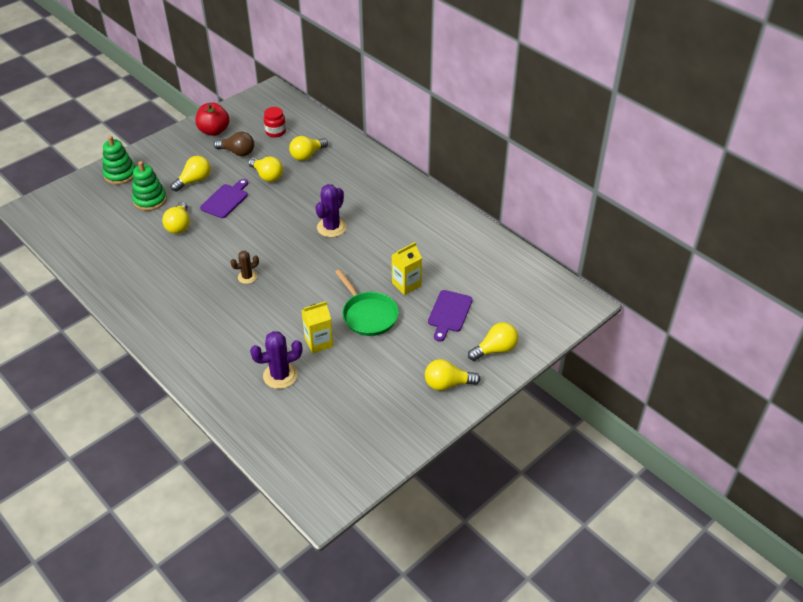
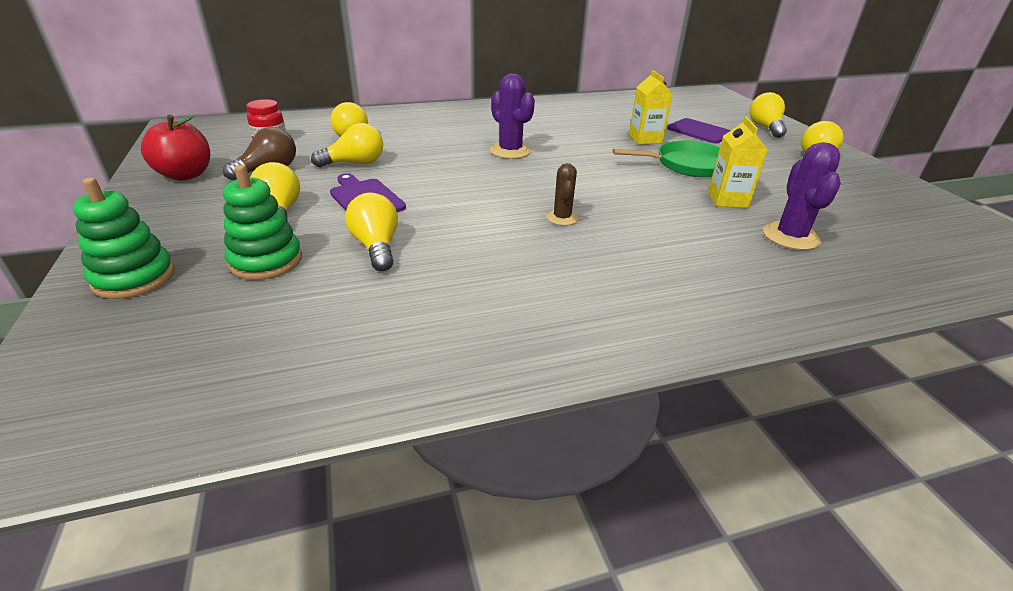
camera: 65 degrees left, 10 degrees down
(179, 225) = (376, 247): yellow light bulb -> yellow light bulb turned 135 degrees counterclockwise

